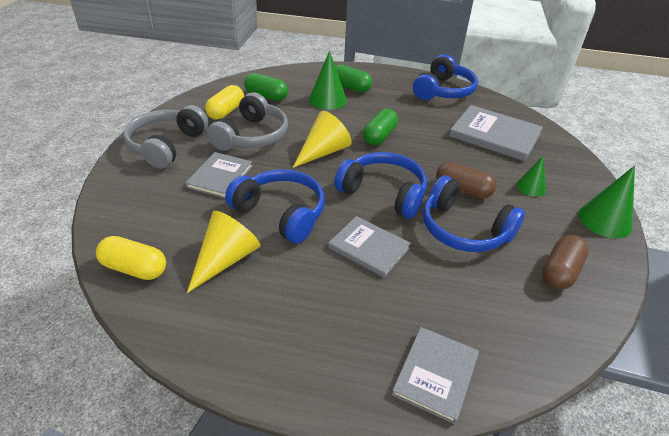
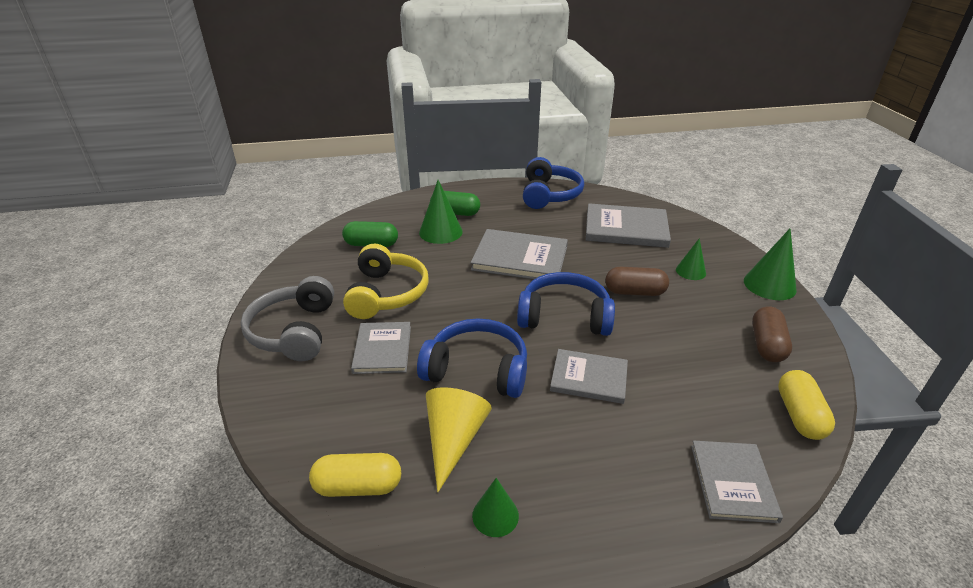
camera: 20 degrees left, 5 degrees down
(217, 325) = (495, 515): none -> green cone
(226, 112) = (337, 273): yellow capsule -> yellow capsule (799, 415)
(251, 136) = (386, 293): grey headphones -> yellow headphones
(323, 152) = (475, 290): yellow cone -> none
(379, 136) = (520, 258): green capsule -> grey book
(464, 229) = (661, 330): blue headphones -> none

